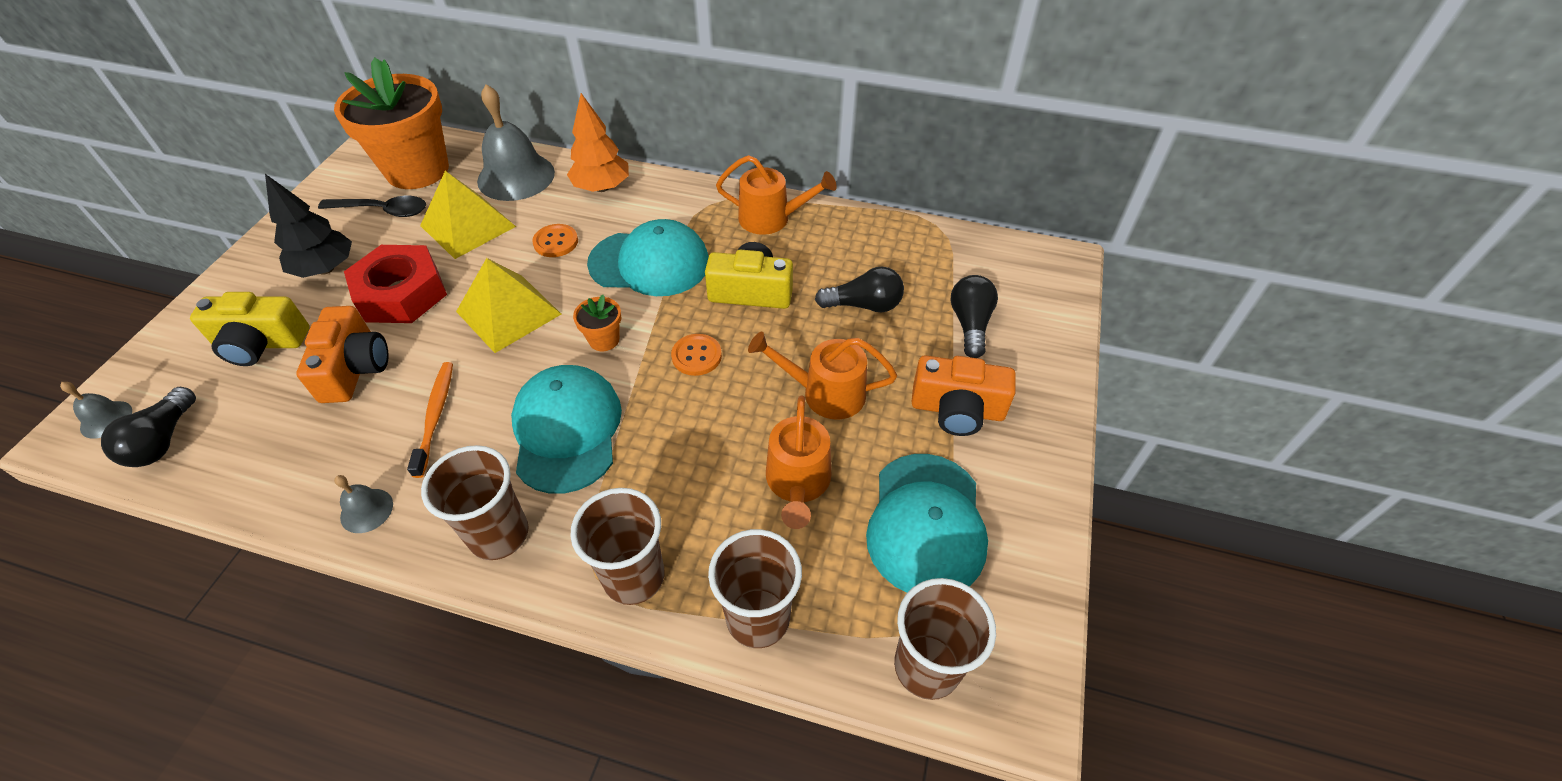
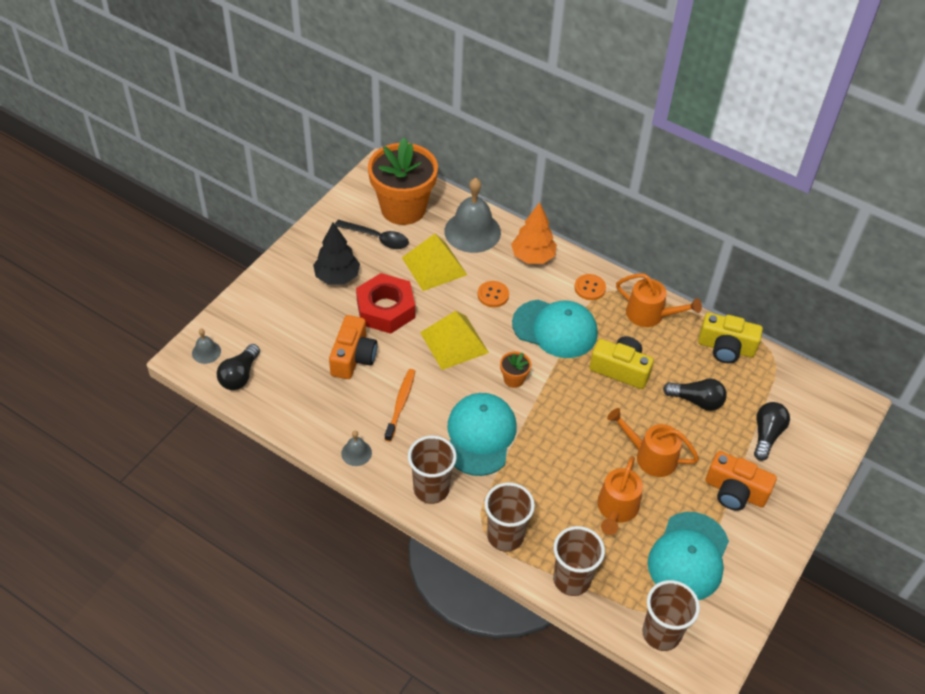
camera: 15 degrees right, 0 degrees up
(261, 343) = (296, 323): yellow camera -> yellow camera (726, 348)
(696, 356) = (572, 407): orange button -> orange button (590, 288)

